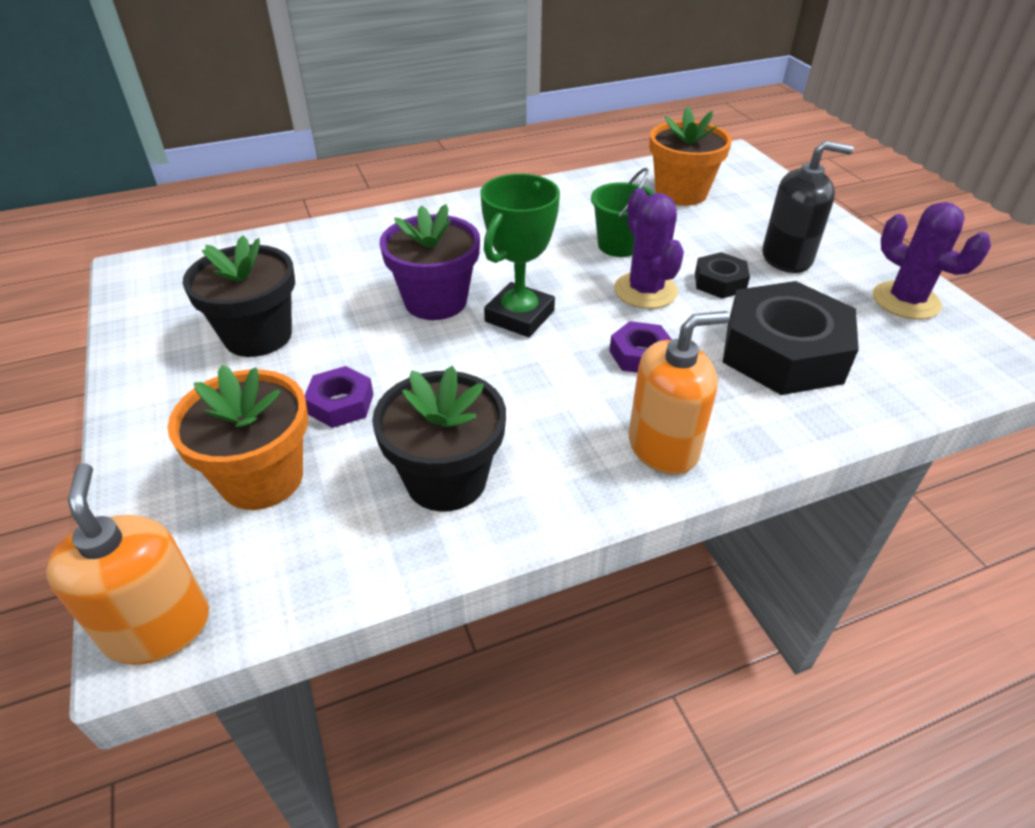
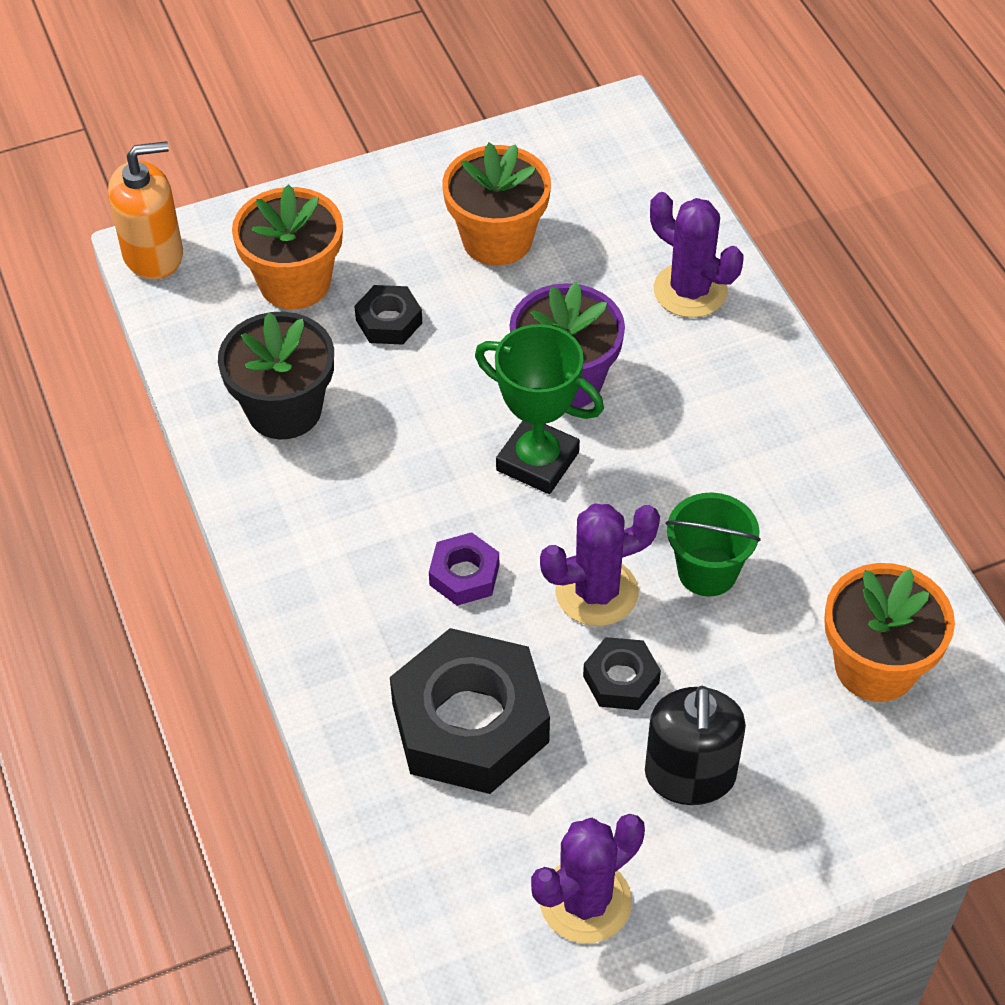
camera: 90 degrees right, 10 degrees up
(258, 336) = (497, 239): black flower pot -> orange flower pot
(341, 404) = (389, 321): purple nut -> black nut
(353, 242) = (690, 290): none -> purple cactus
(663, 447) = (316, 581): orange soap dispenser -> none

